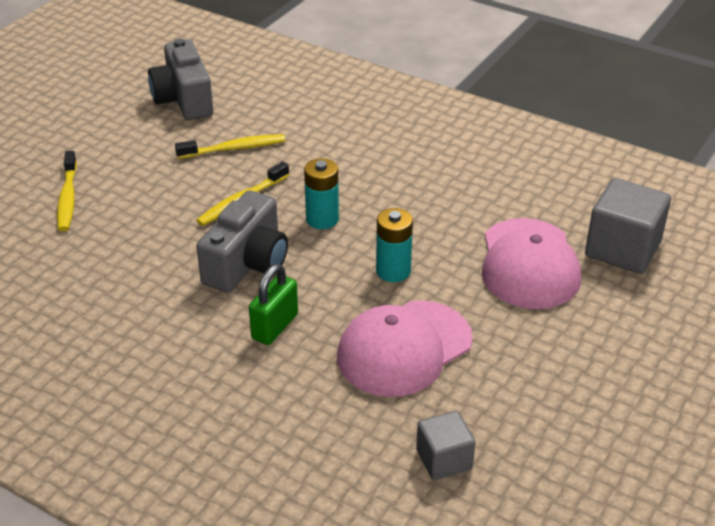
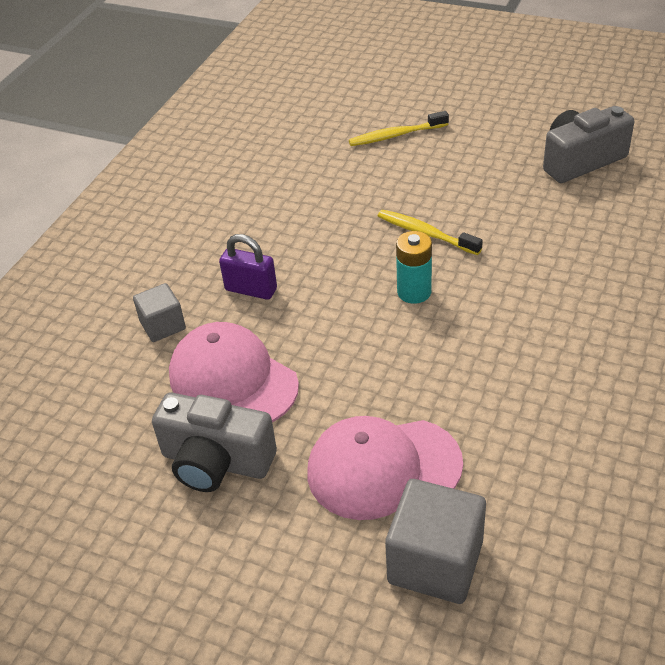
camera: 85 degrees right, 5 degrees up
(234, 148) = (510, 211): yellow toothbrush -> none
(247, 264) = (333, 256): grey camera -> grey camera (216, 461)
(275, 327) = (251, 289): green padlock -> purple padlock
(393, 271) = (345, 356): turquoise battery -> none
(444, 459) = (93, 425): grey cube -> grey cube (163, 325)

